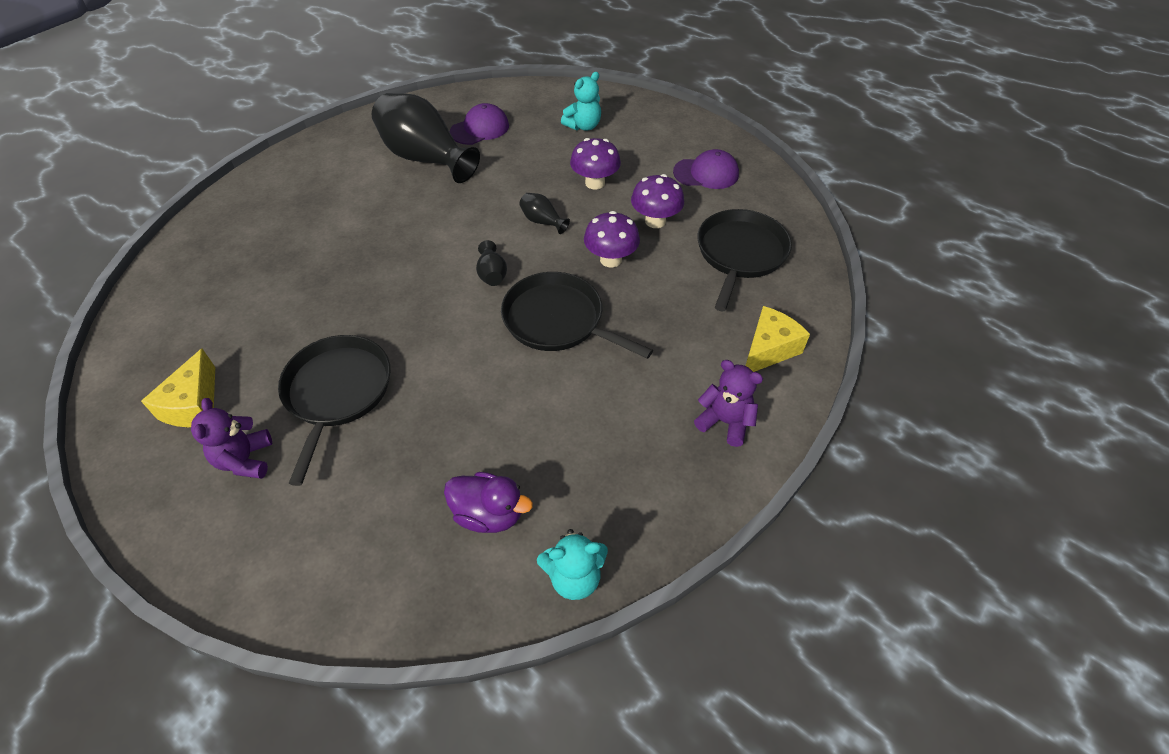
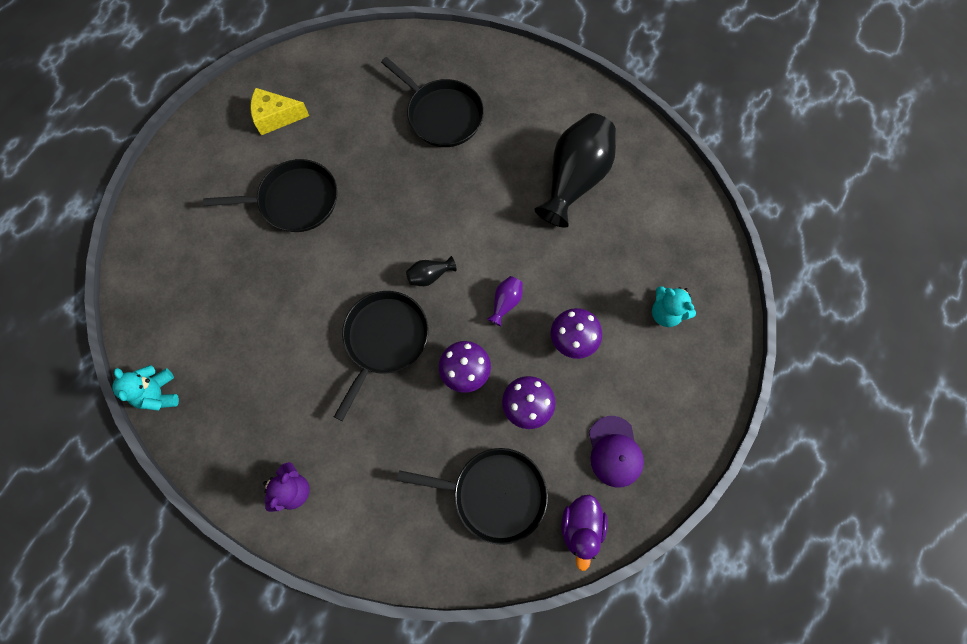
camera: 80 degrees right, 20 degrees up
(245, 460) = (235, 166): purple teddy bear -> none
(293, 242) = (442, 115): none -> black pan
(480, 129) = (633, 214): purple cap -> none
(489, 514) = (202, 328): purple duck -> purple duck (581, 527)
(542, 221) = (505, 302): black vase -> purple vase
(768, 349) = (374, 525): yellow cheese -> none

